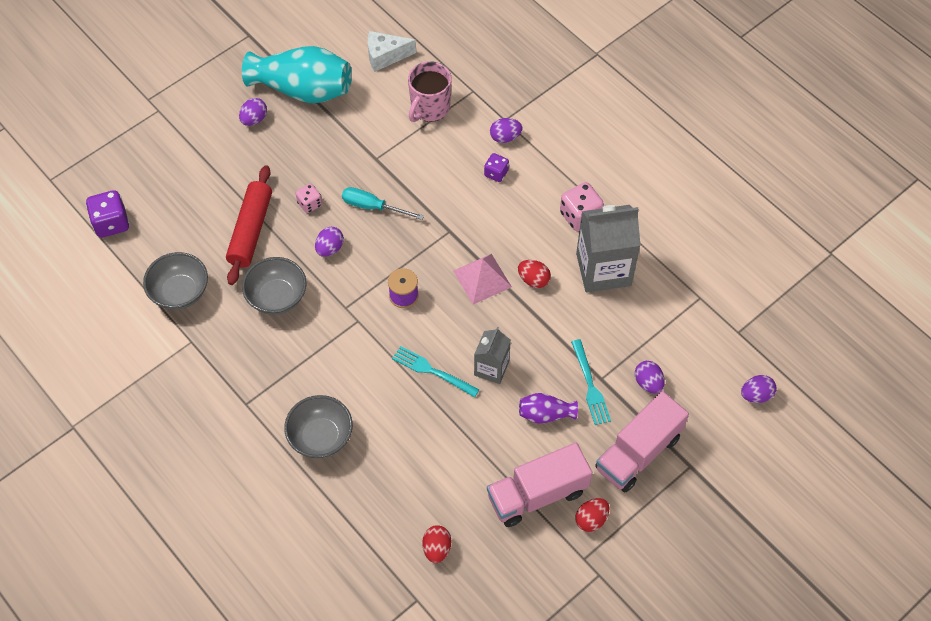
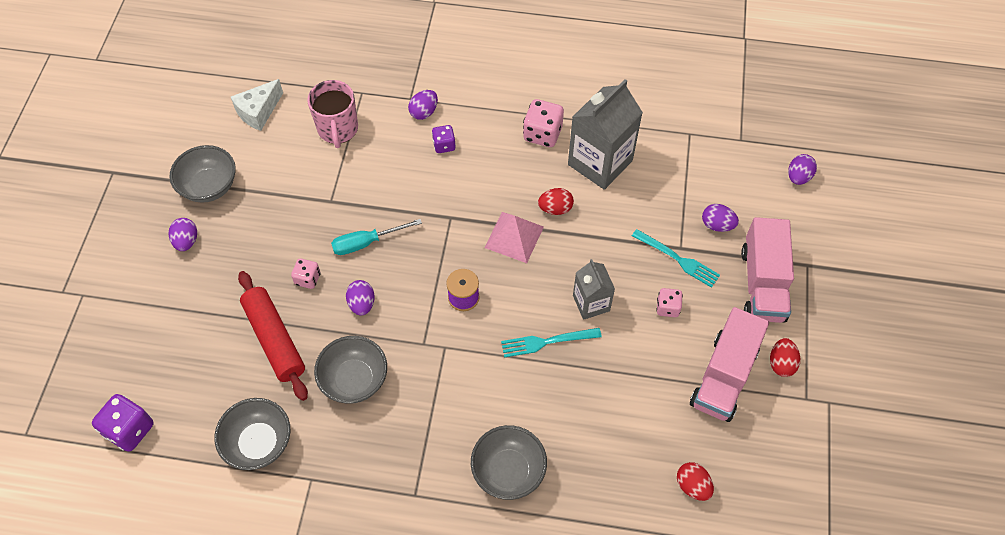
camera: 40 degrees left, 0 degrees up
(303, 90) = (209, 186): turquoise vase -> grey bowl
(545, 414) = (667, 308): purple vase -> pink dice

